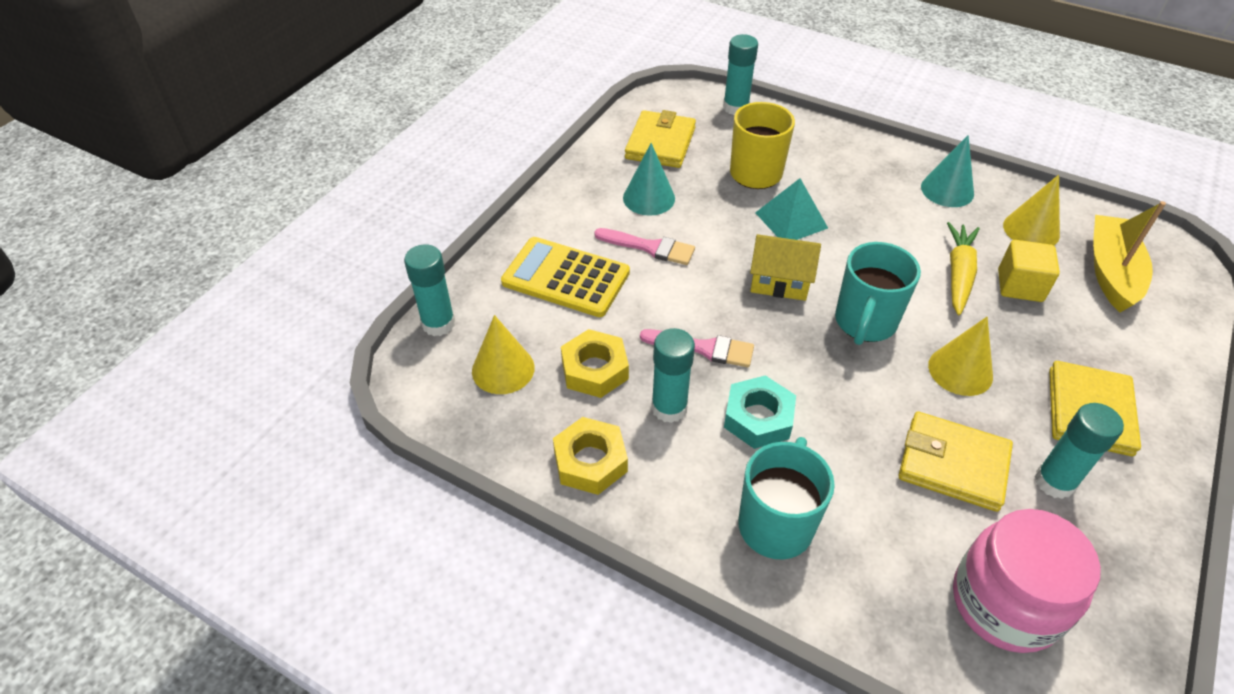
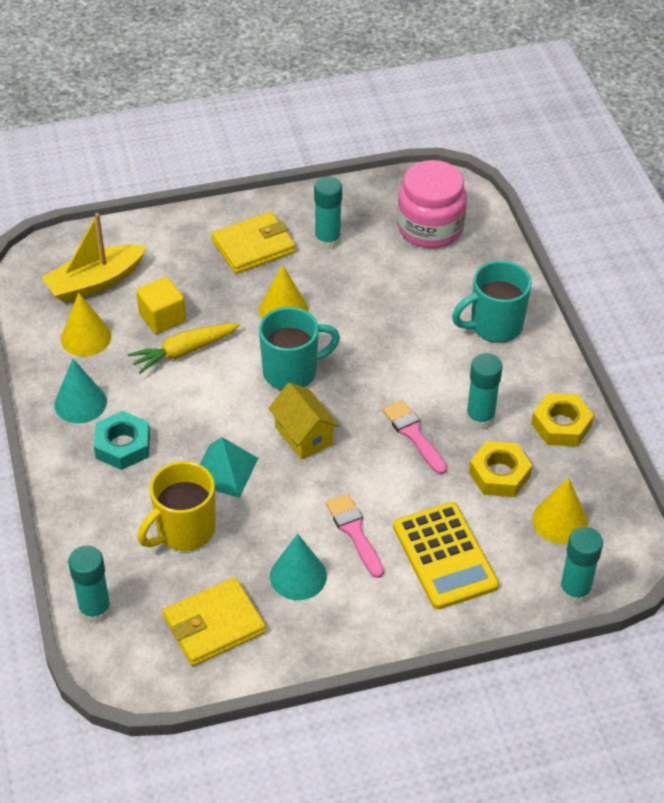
camera: 135 degrees left, 0 degrees up
(758, 418) = (435, 374): turquoise nut -> turquoise nut (123, 446)
(952, 464) = (365, 281): yellow wallet -> none

